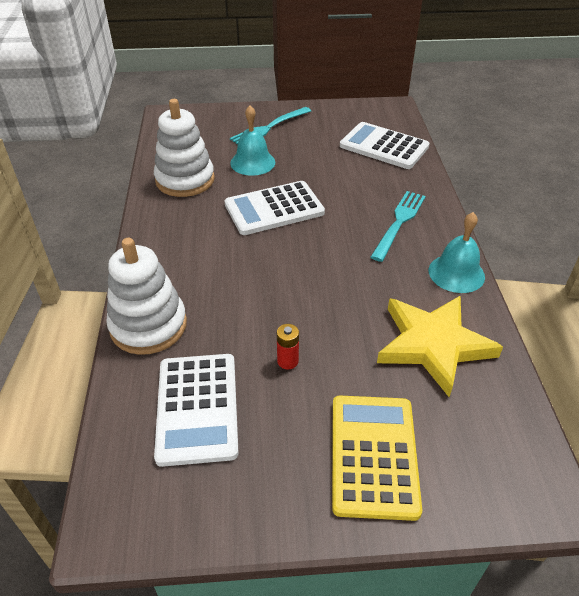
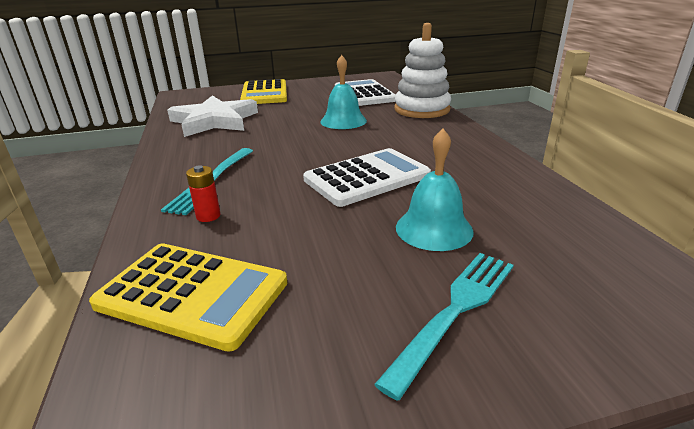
camera: 170 degrees right, 15 degrees down
(185, 180) = (509, 193): white stacking toy -> none
(287, 361) = (317, 108): red battery -> red battery (208, 216)
(384, 146) = (192, 294): white calculator -> yellow calculator
(433, 345) = (214, 121): yellow star -> white star
(456, 273) = (170, 152): turquoise bell -> turquoise bell (343, 121)

